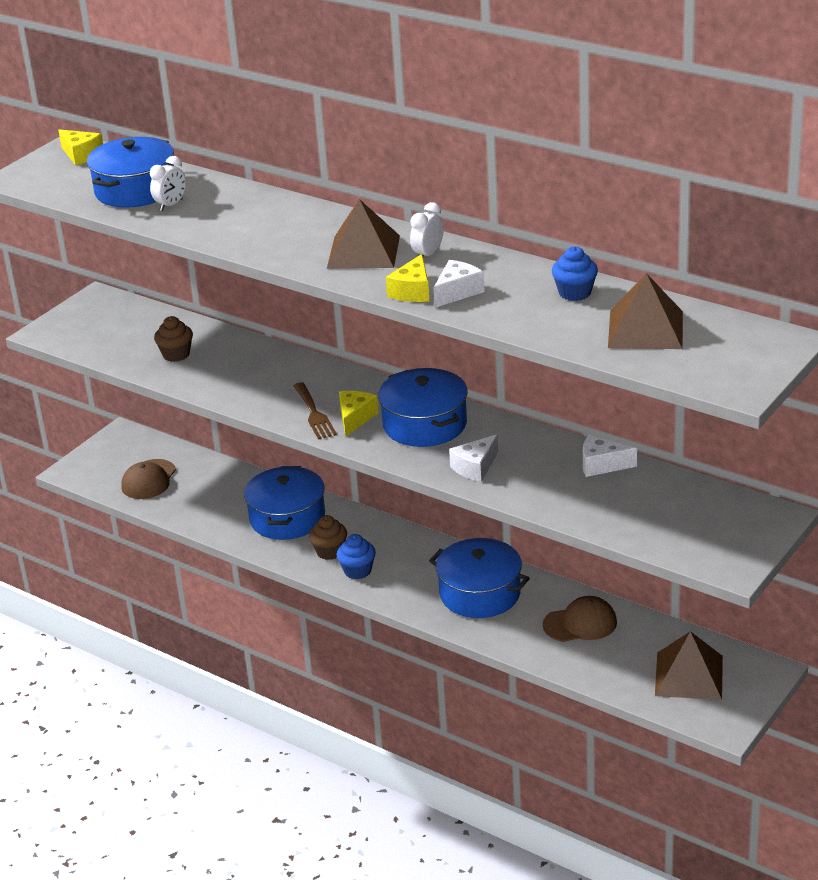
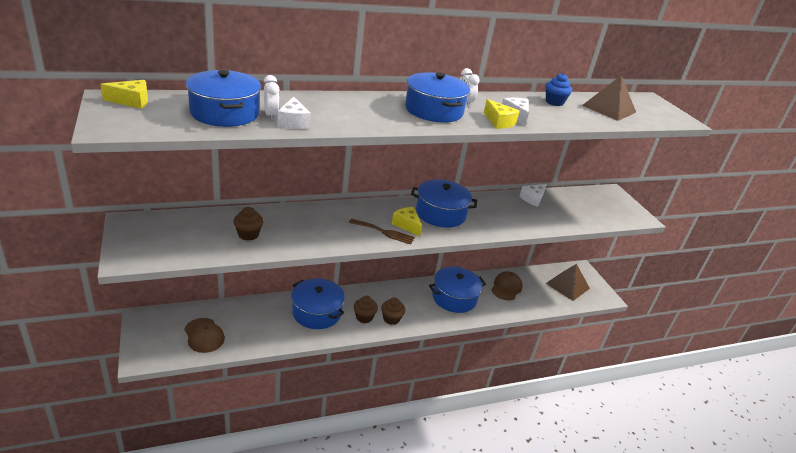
camera: 60 degrees left, 0 degrees up
(357, 571) = (391, 319): blue cupcake -> brown cupcake
(363, 252) = (434, 110): brown pyramid -> blue pot
(475, 467) = (496, 223): white cheese -> white cheese (293, 122)

